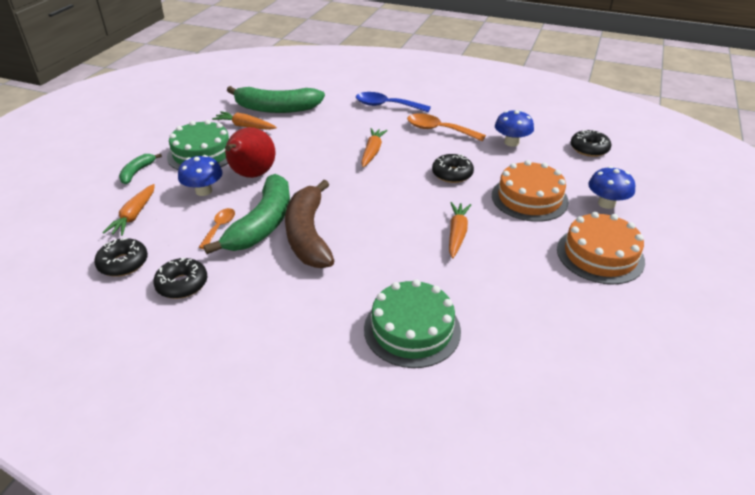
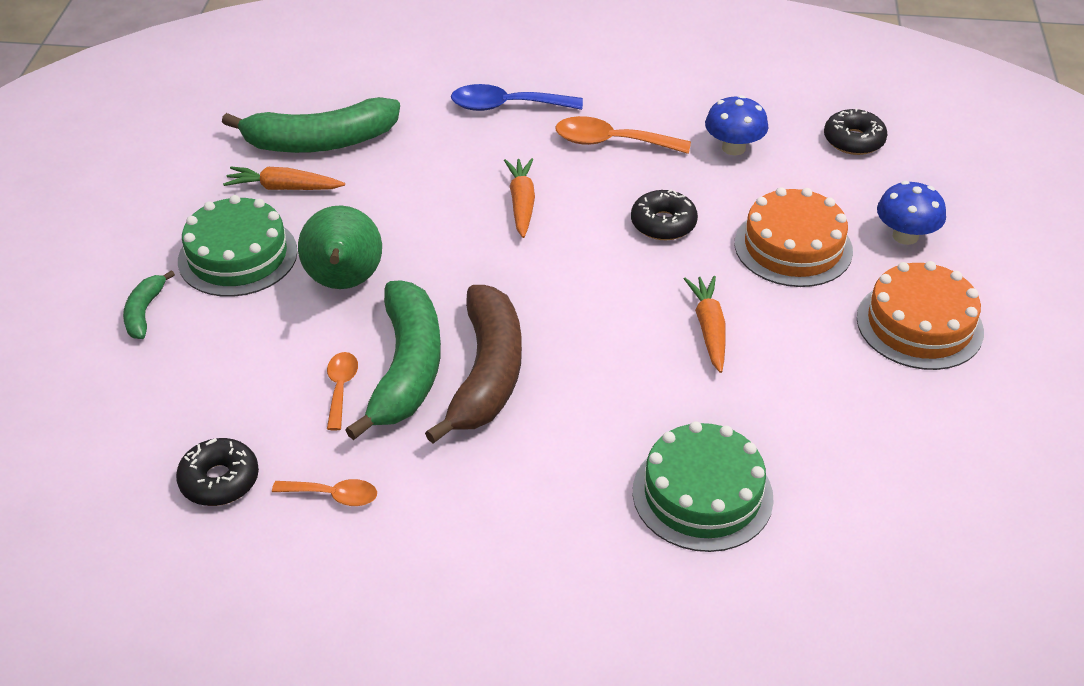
camera: 15 degrees left, 5 degrees up
(134, 215) = (187, 394): orange carrot -> none
(182, 284) = (333, 495): black donut -> orange spoon
(204, 191) = (279, 327): blue mushroom -> none
(251, 175) = (344, 283): red pear -> green pear
(308, 235) = (487, 374): brown banana -> brown banana turned 150 degrees counterclockwise

